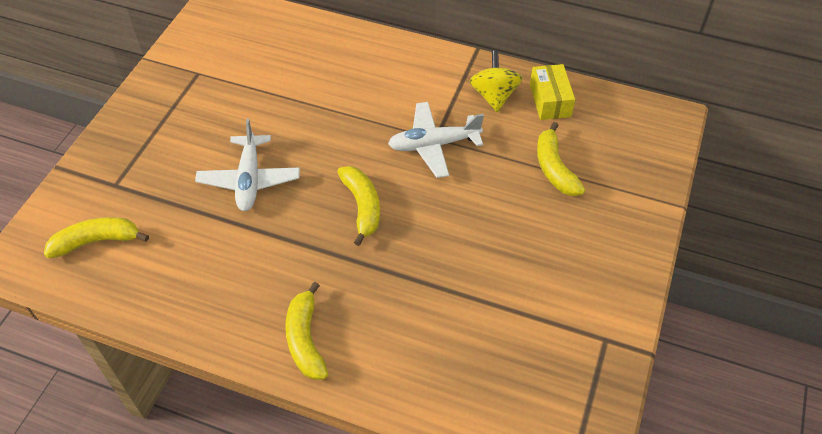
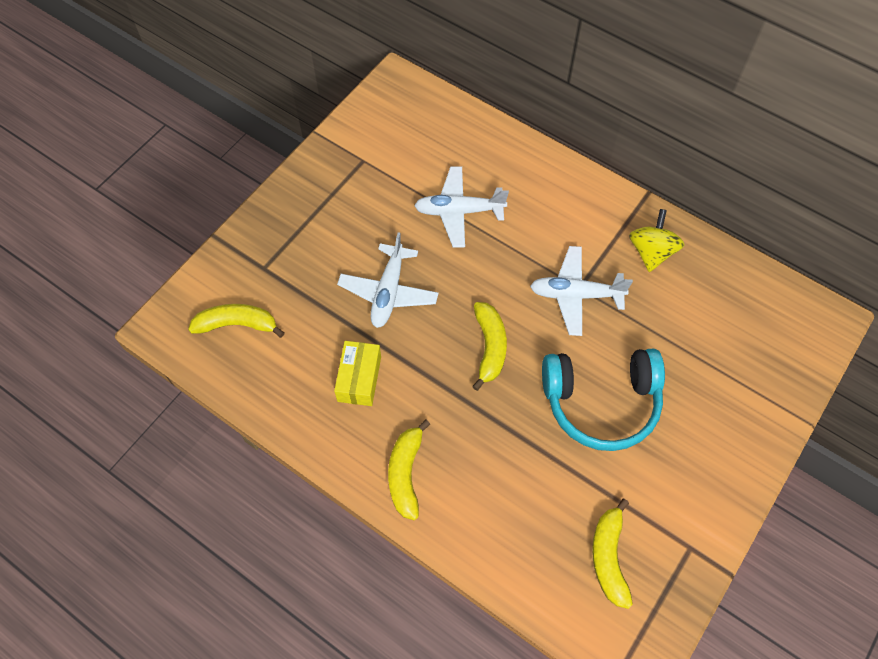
camera: 15 degrees right, 10 degrees up
(303, 98) = (459, 211): none -> white plane
(483, 231) = (601, 402): none -> turquoise headphones
(550, 100) = (707, 270): yellow box -> yellow box (359, 379)
(554, 168) = (691, 349): yellow banana -> yellow banana (609, 557)

